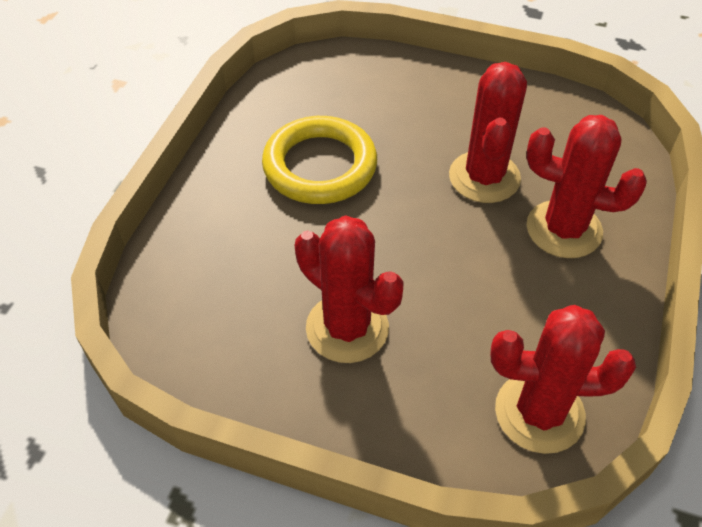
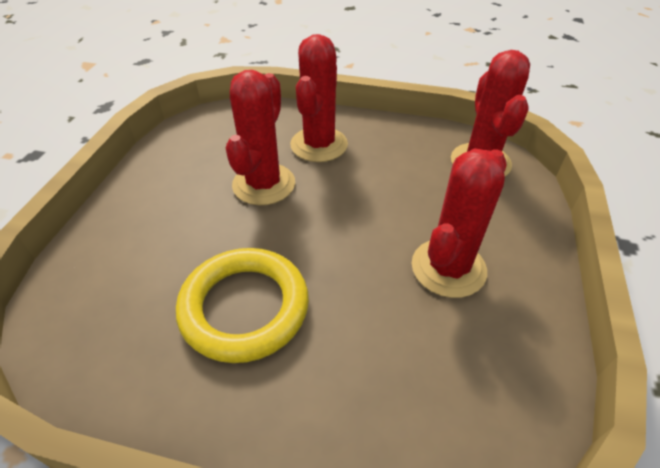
camera: 95 degrees left, 5 degrees down
(484, 177) = (264, 184): red cactus -> red cactus turned 75 degrees counterclockwise

